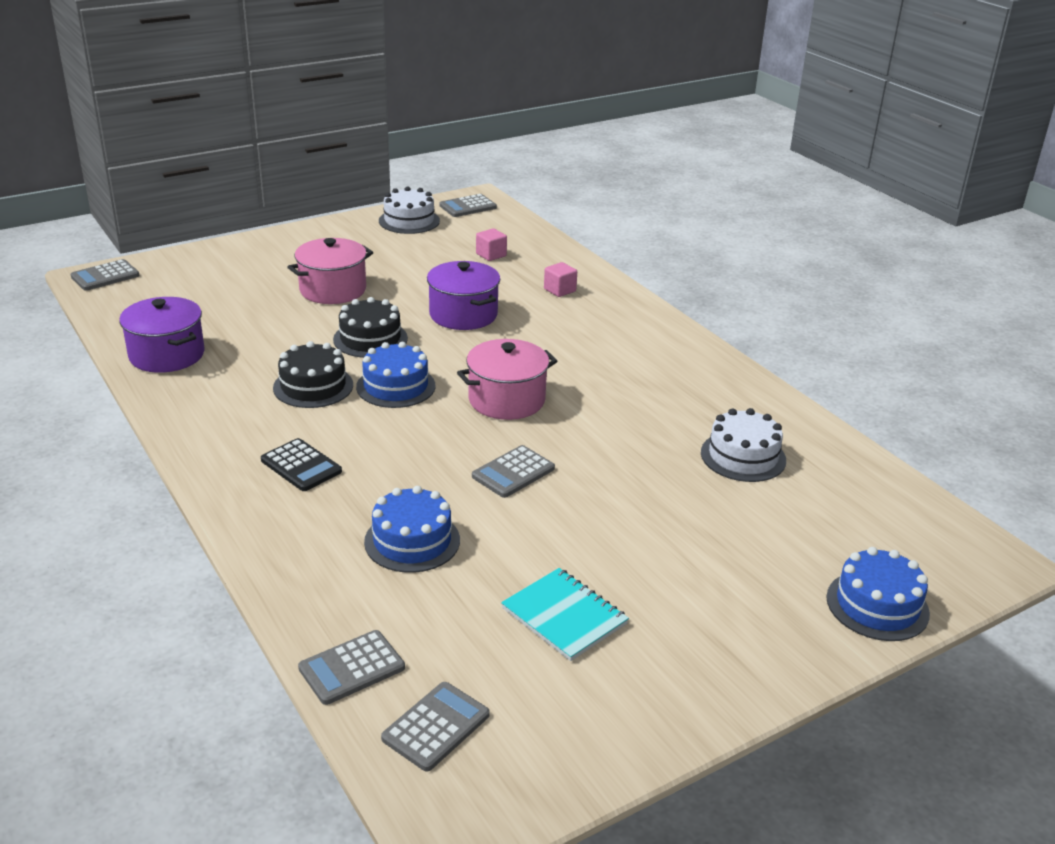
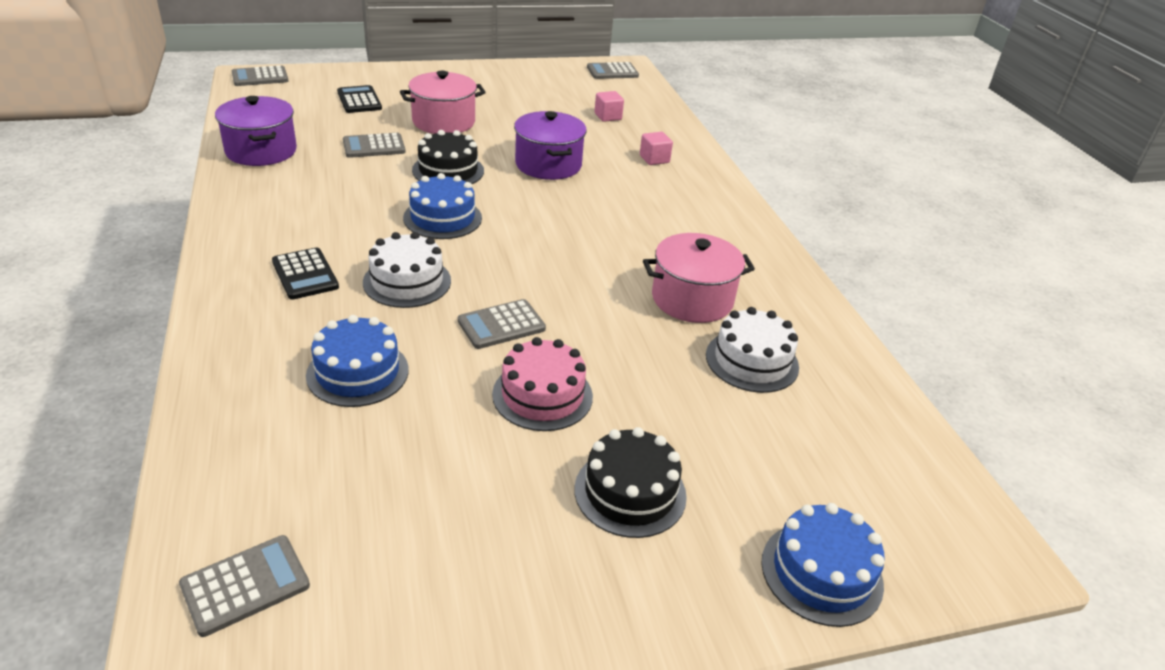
camera: 15 degrees right, 5 degrees up
(230, 283) = (359, 100): none -> black calculator
(313, 386) = (367, 203): black cake -> black cake (630, 492)
(351, 668) = (208, 493): grey calculator -> grey calculator (374, 146)
(409, 221) = (551, 75): white cake -> white cake (407, 281)
(506, 400) = (539, 252): pink pot -> pink pot (692, 299)
(564, 616) = (458, 493): turquoise notebook -> none
(585, 523) = (542, 395): none -> pink cake

